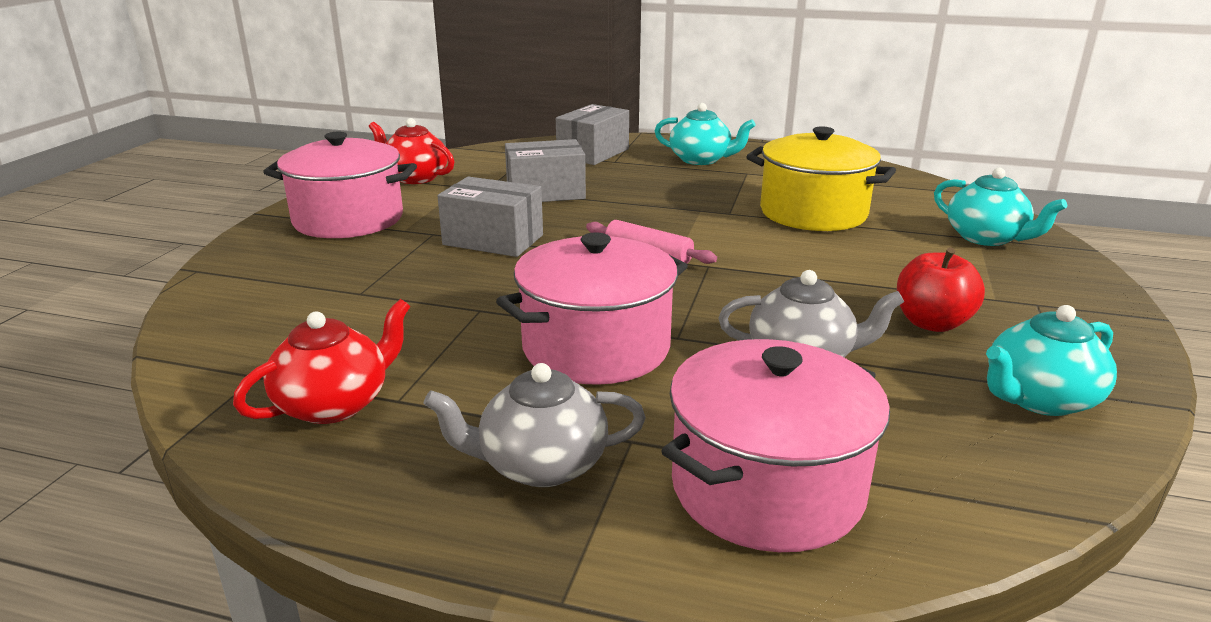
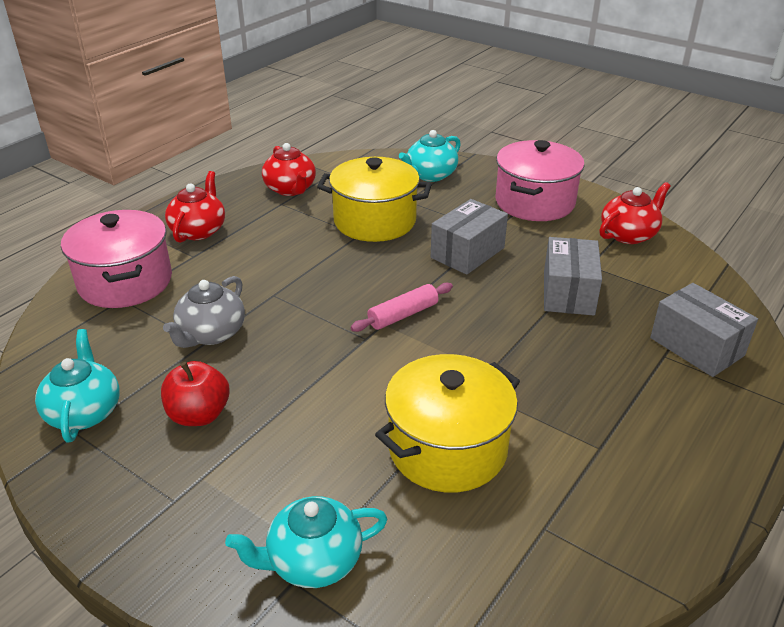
camera: 110 degrees right, 10 degrees up
(435, 305) = (375, 221): none -> yellow pot
(540, 465) = (199, 230): grey teapot -> red teapot
(596, 348) = (284, 264): pink pot -> none
(701, 160) = (659, 425): turquoise teapot -> turquoise teapot (430, 175)

